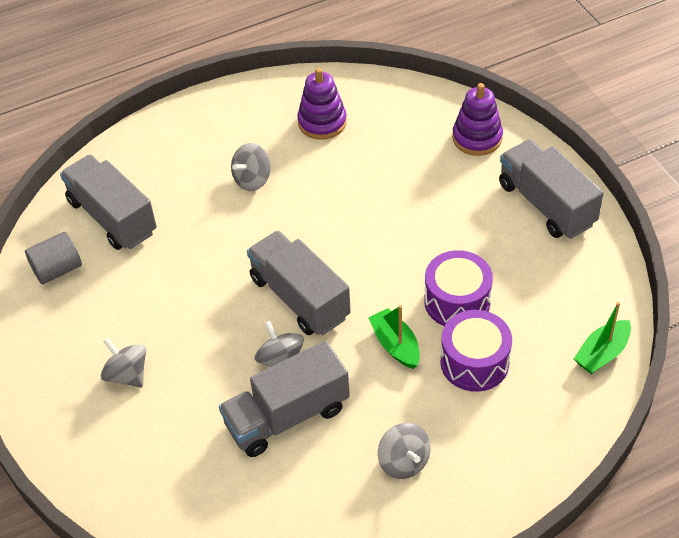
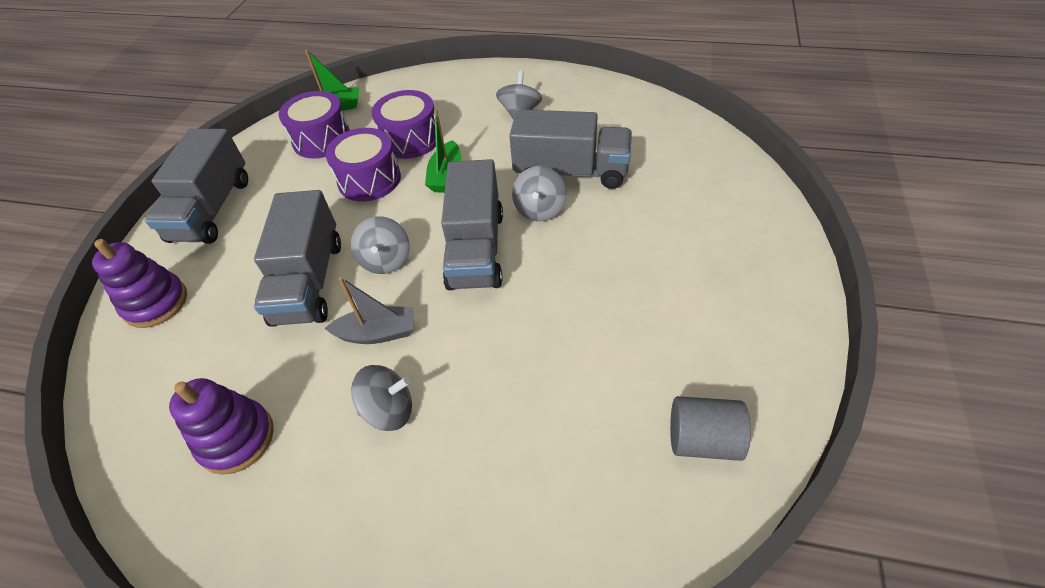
camera: 140 degrees left, 0 degrees up
(112, 217) = (588, 476): grey truck -> grey truck (309, 281)
(127, 374) = (683, 269): grey spinning top -> grey spinning top (386, 260)
(306, 208) = (378, 333): none -> grey boat
(557, 312) = (322, 139): none -> purple drum

